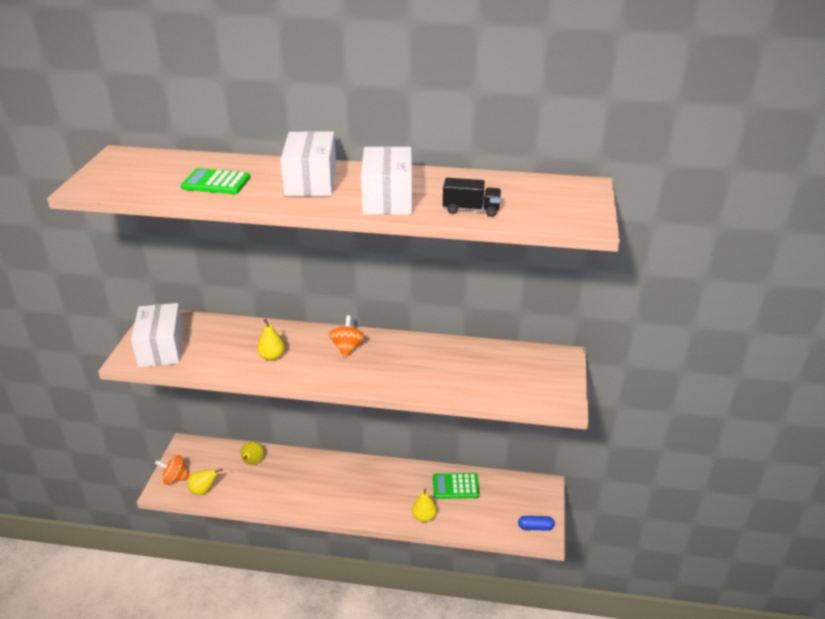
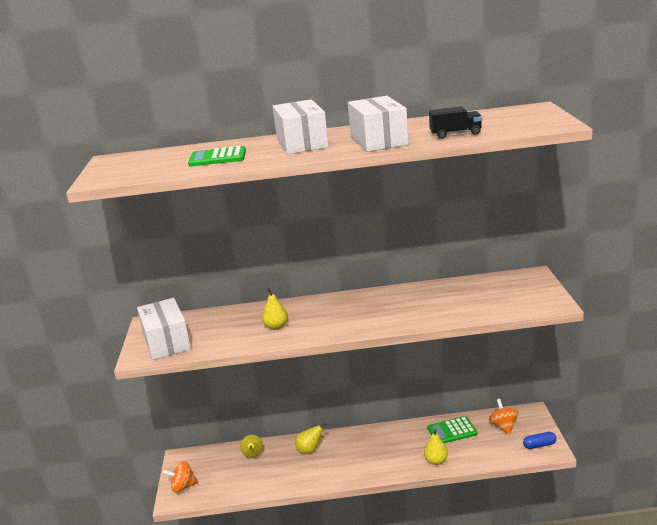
camera: 10 degrees left, 10 degrees down
(204, 490) = (216, 490): yellow pear -> yellow pear (309, 450)
(347, 348) = (341, 307): orange spinning top -> orange spinning top (503, 426)

